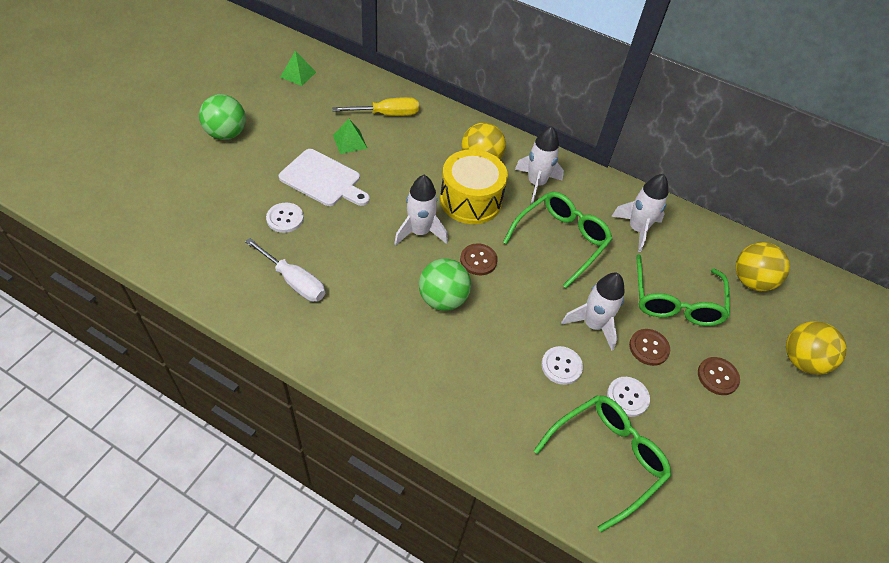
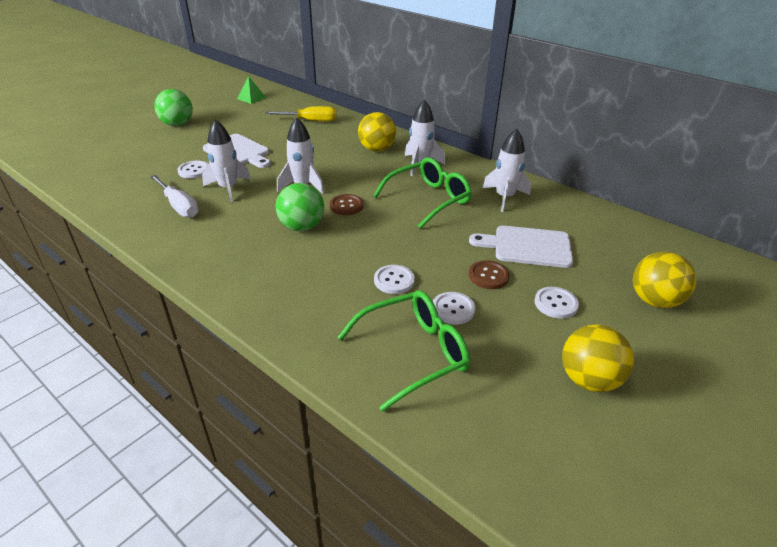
camera: 15 degrees right, 15 degrees down
(350, 141) = (272, 133): green pyramid -> none
(470, 200) = (357, 170): yellow drum -> none
(593, 325) = (437, 255): white rocket -> white rocket (228, 188)
(676, 301) = (527, 246): green glasses -> white cutting board
(717, 377) = (556, 304): brown button -> white button
(751, 281) = (611, 239): yellow ball -> yellow ball (589, 380)

